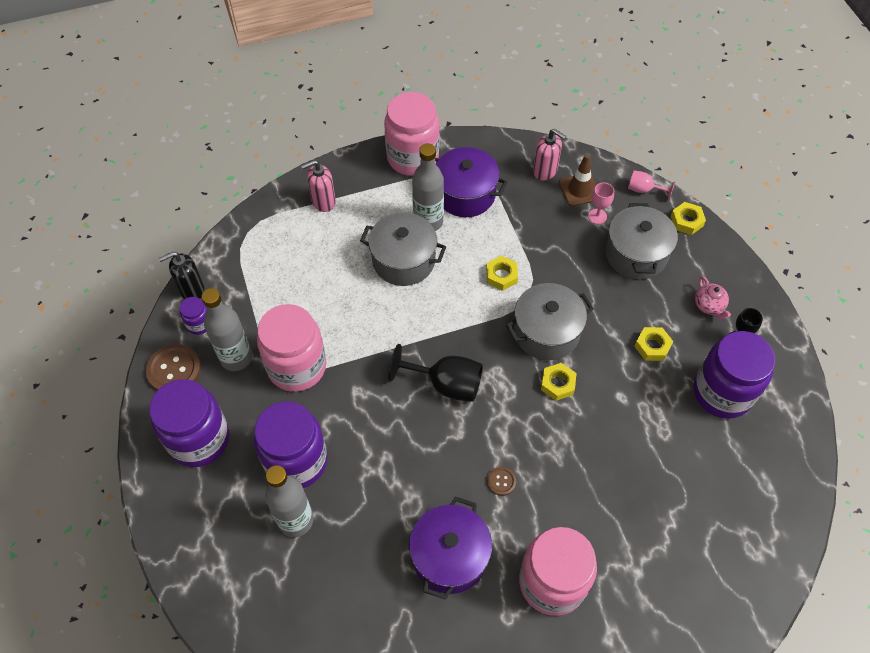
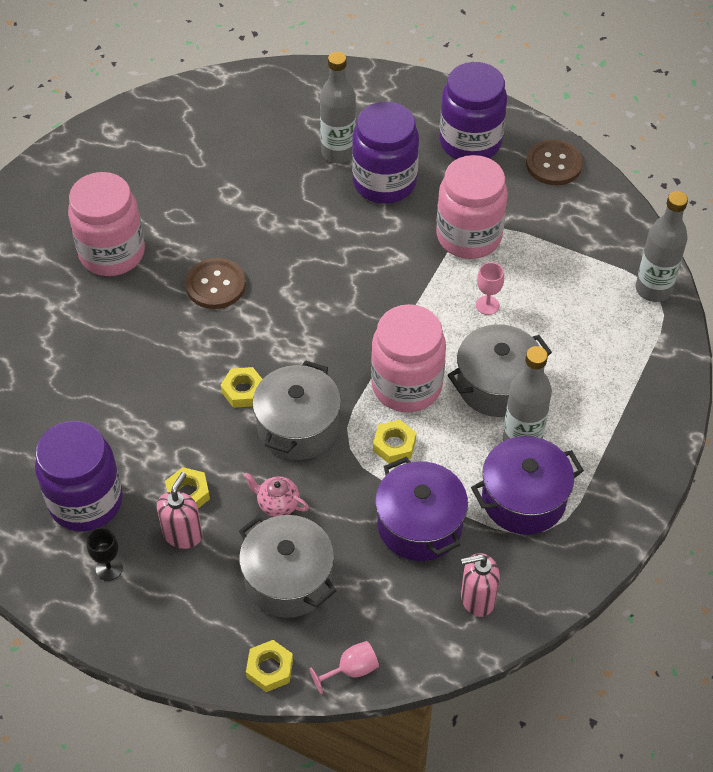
camera: 135 degrees right, 5 degrees down
(191, 290) = (628, 220): black soap dispenser -> none
(199, 324) = (584, 204): purple jar -> none
(236, 358) = (522, 206): grey bottle -> grey bottle (653, 289)
(323, 201) = (638, 377): pink soap dispenser -> pink soap dispenser (182, 534)
(412, 157) = (622, 494): pink jar -> pink jar (406, 386)
(446, 384) = (337, 317): black goblet -> none
(450, 556) = (204, 213): purple pot -> purple pot (419, 525)
(501, 481) = (215, 285): brown button -> brown button, size x1.95
(579, 190) = (418, 607): brown traffic cone -> none
(597, 216) = (368, 590): pink goblet -> pink goblet (487, 305)
(709, 306) = (165, 582): pink teapot -> pink teapot (277, 504)

